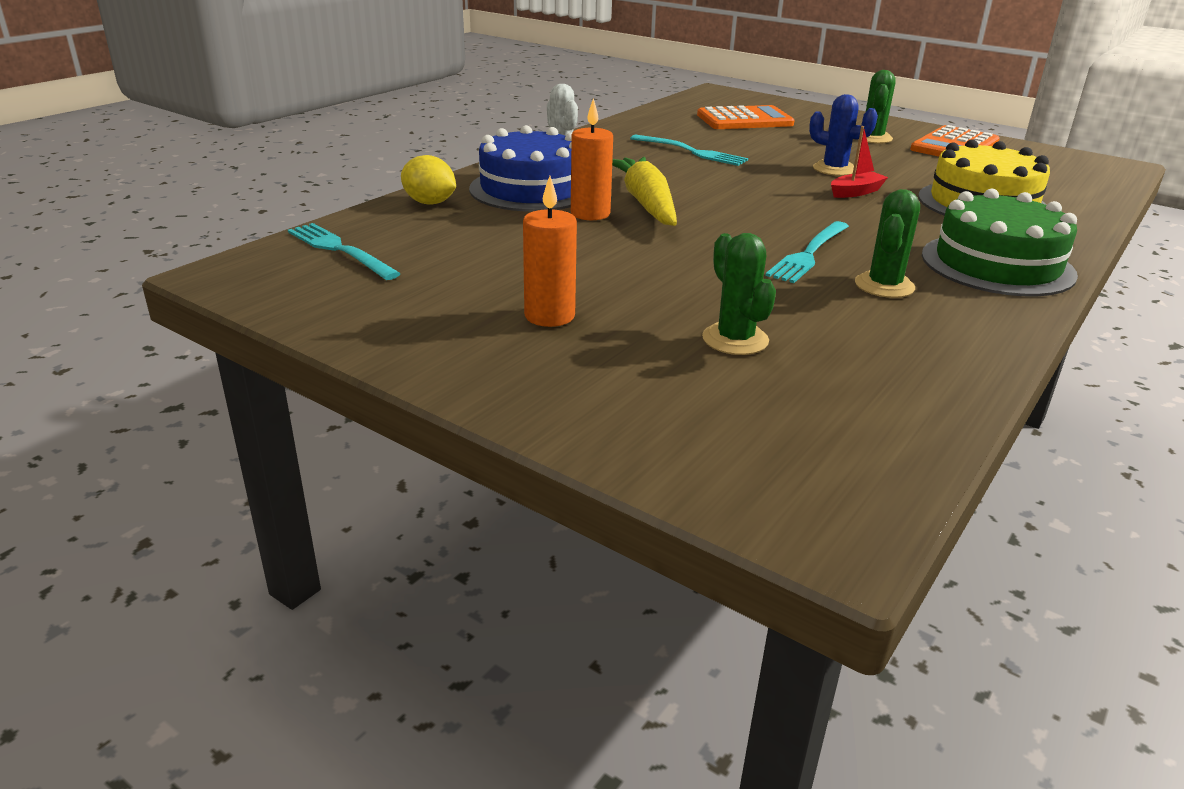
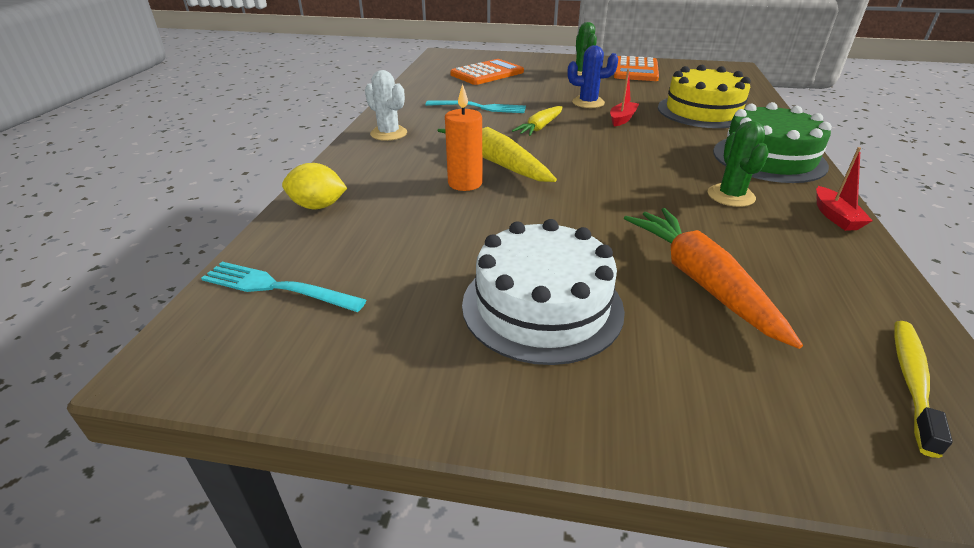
camera: 25 degrees left, 5 degrees up
(531, 189) = (394, 170): blue cake -> none
(549, 316) = (542, 306): orange candle -> white cake
(735, 339) = (701, 281): green cactus -> orange carrot
(739, 182) = (540, 127): none -> yellow carrot
(808, 254) = (655, 181): turquoise fork -> none
(849, 458) = (911, 381): none -> yellow toothbrush
(993, 331) = (835, 216): none -> red boat

